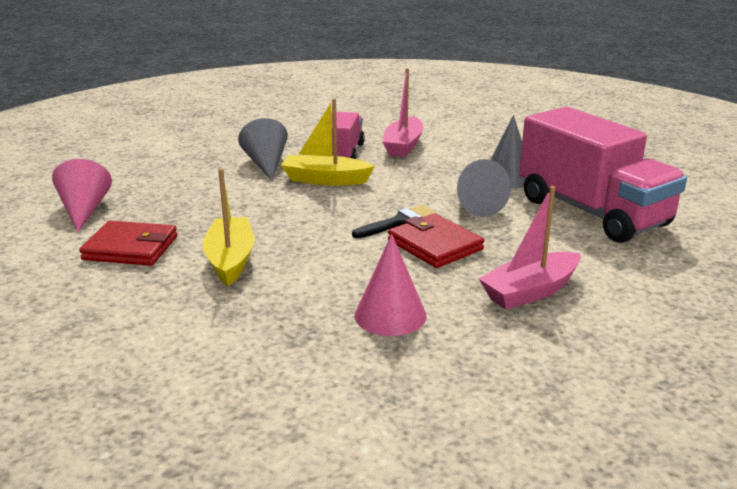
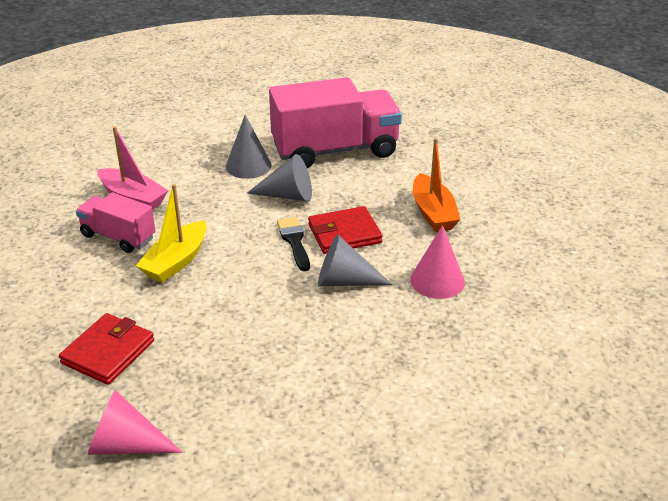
camera: 70 degrees left, 10 degrees up
(131, 248) = (245, 412): red wallet -> red wallet (108, 352)
(230, 260) = (308, 348): yellow boat -> none
(266, 164) = (104, 292): grey cone -> grey cone (344, 281)
(530, 291) = (433, 213): pink boat -> orange boat

